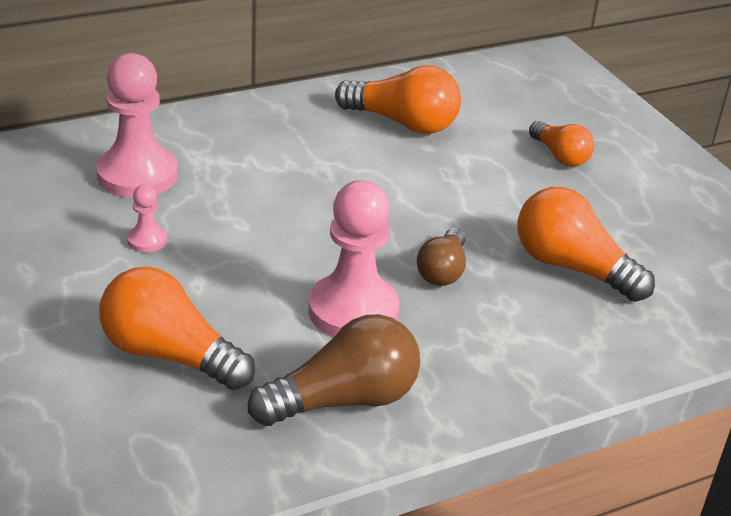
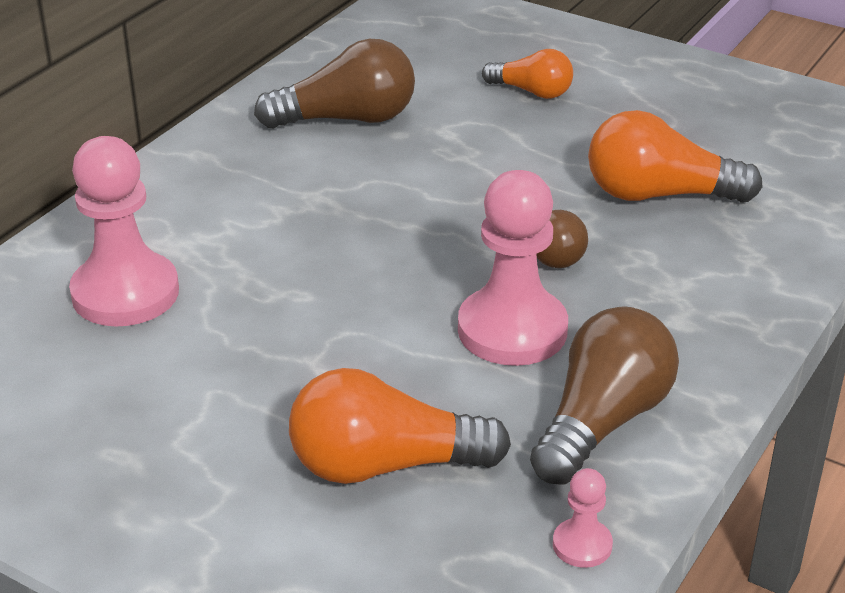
camera: 30 degrees left, 0 degrees up
(147, 240) = (220, 358): pink pawn -> pink pawn (582, 545)
(403, 123) = (347, 119): orange light bulb -> brown light bulb

